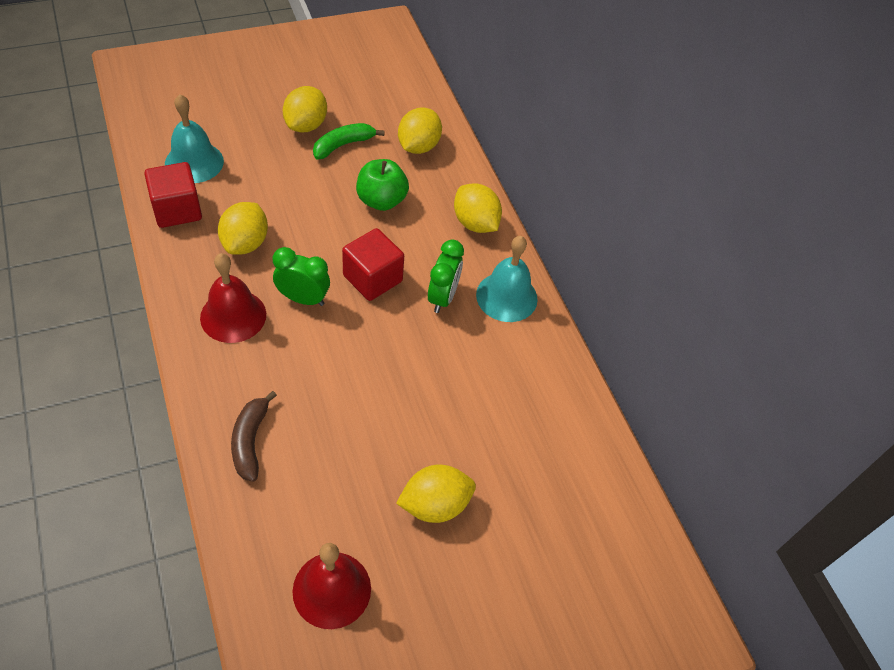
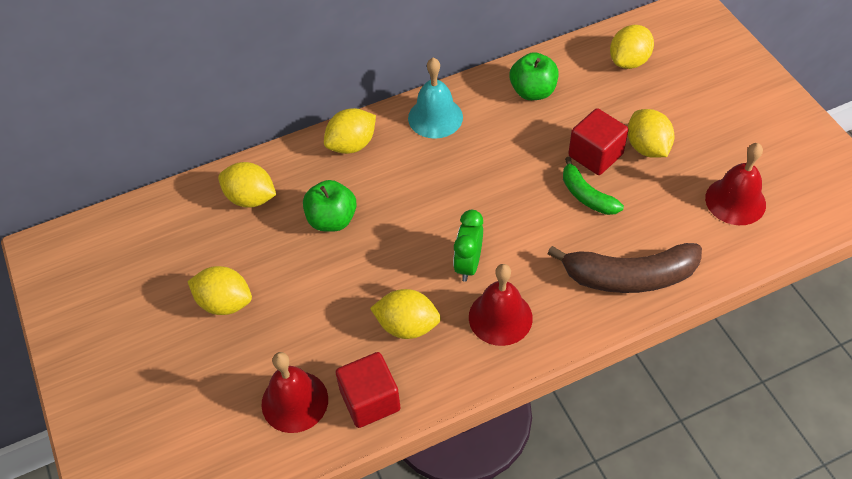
camera: 85 degrees left, 0 degrees up
(194, 162) = (294, 401): turquoise bell -> red bell
(250, 441) = (629, 276): brown banana -> brown banana, size x1.73
(343, 145) = (254, 263): green banana -> green banana (587, 195)
(372, 278) = (433, 214): red cube -> red cube (595, 155)
(442, 297) = (445, 161): green clock -> none
(539, 396) = (533, 91): none -> green apple
(588, 518) = (629, 61): none -> yellow lemon

